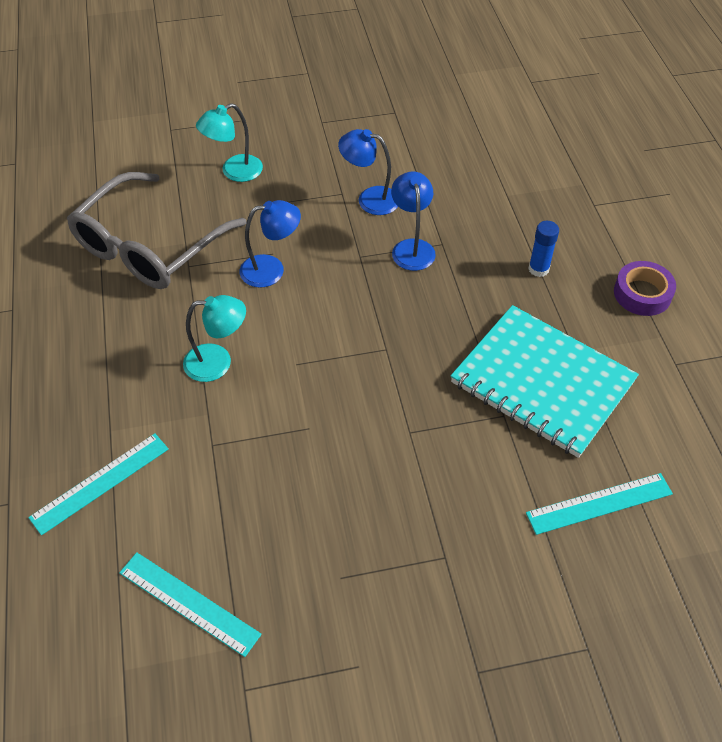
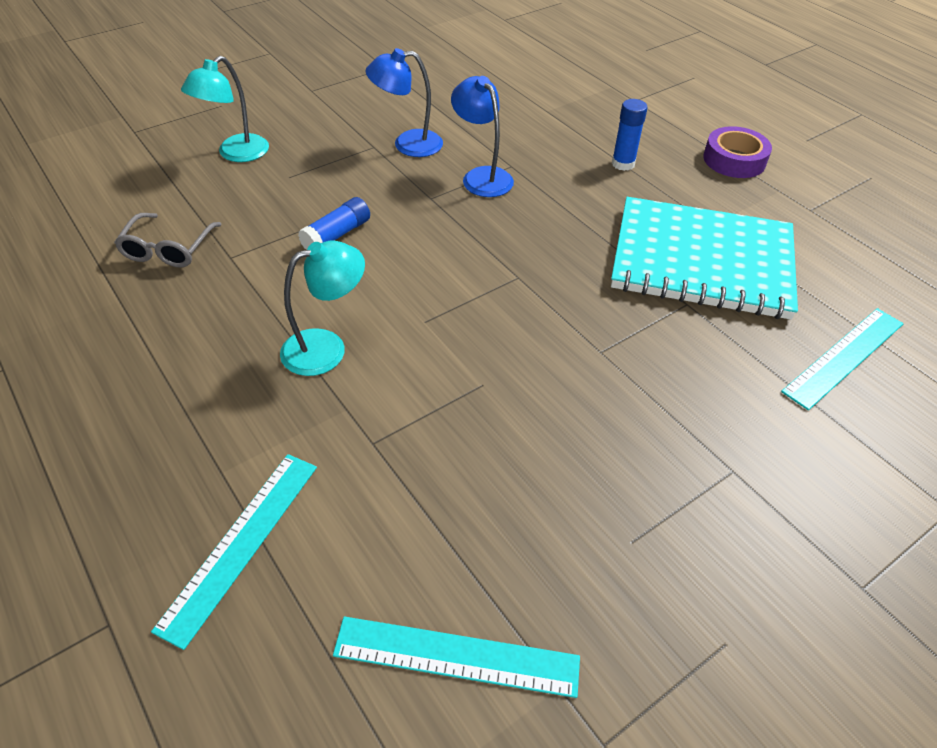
camera: 25 degrees left, 5 degrees down
(150, 245) = (168, 249): grey glasses -> grey glasses, size x0.46
(271, 269) = (336, 235): blue lamp -> blue glue stick

